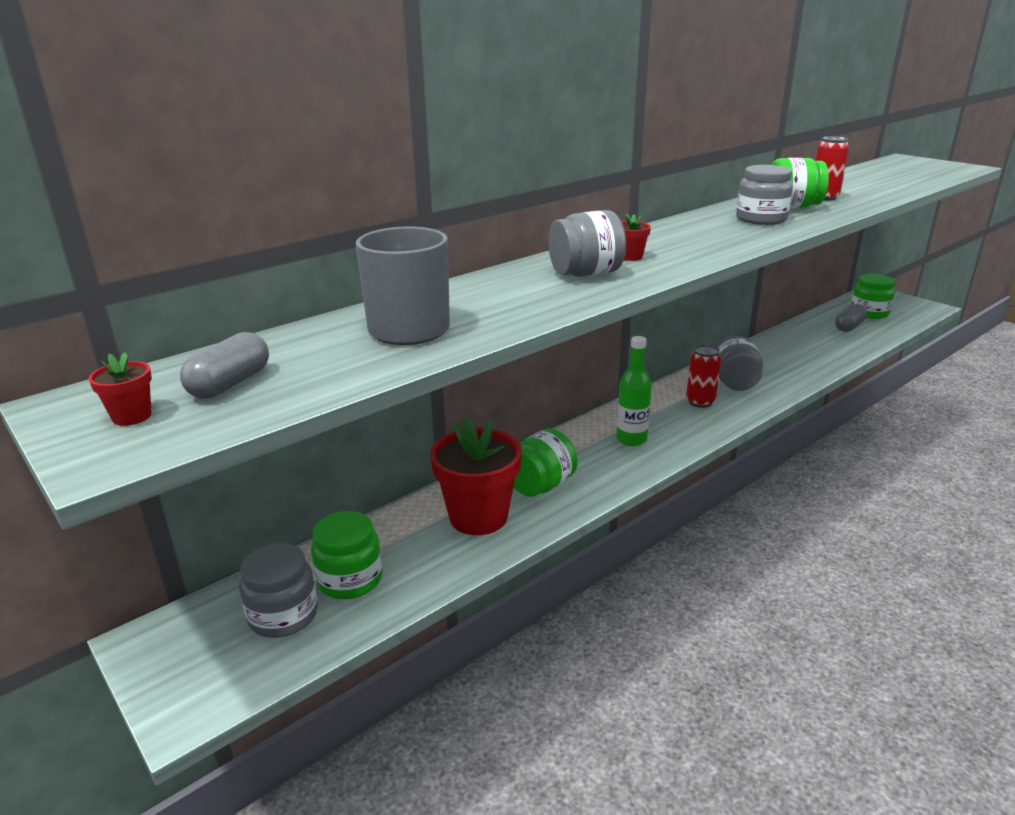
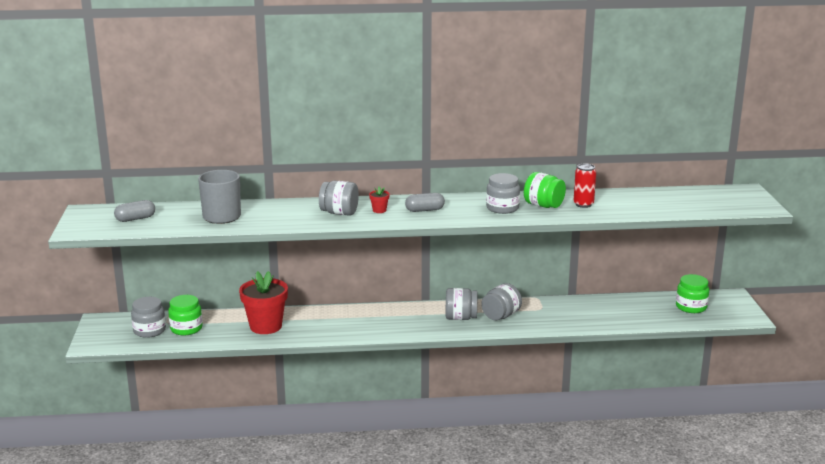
camera: 35 degrees right, 5 degrees down
(132, 416) = (95, 220): red flower pot -> none
(540, 486) = (311, 325): green jar -> none
(631, 439) = (389, 321): green bottle -> none
(700, 402) = (460, 318): red can -> grey jar
(849, 327) = (652, 310): grey capsule -> grey capsule (424, 210)

